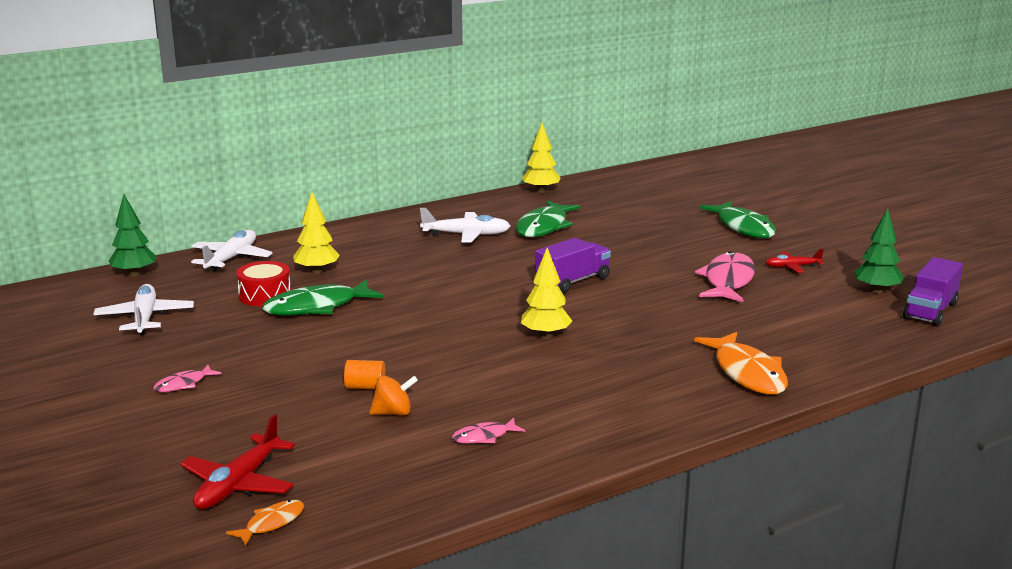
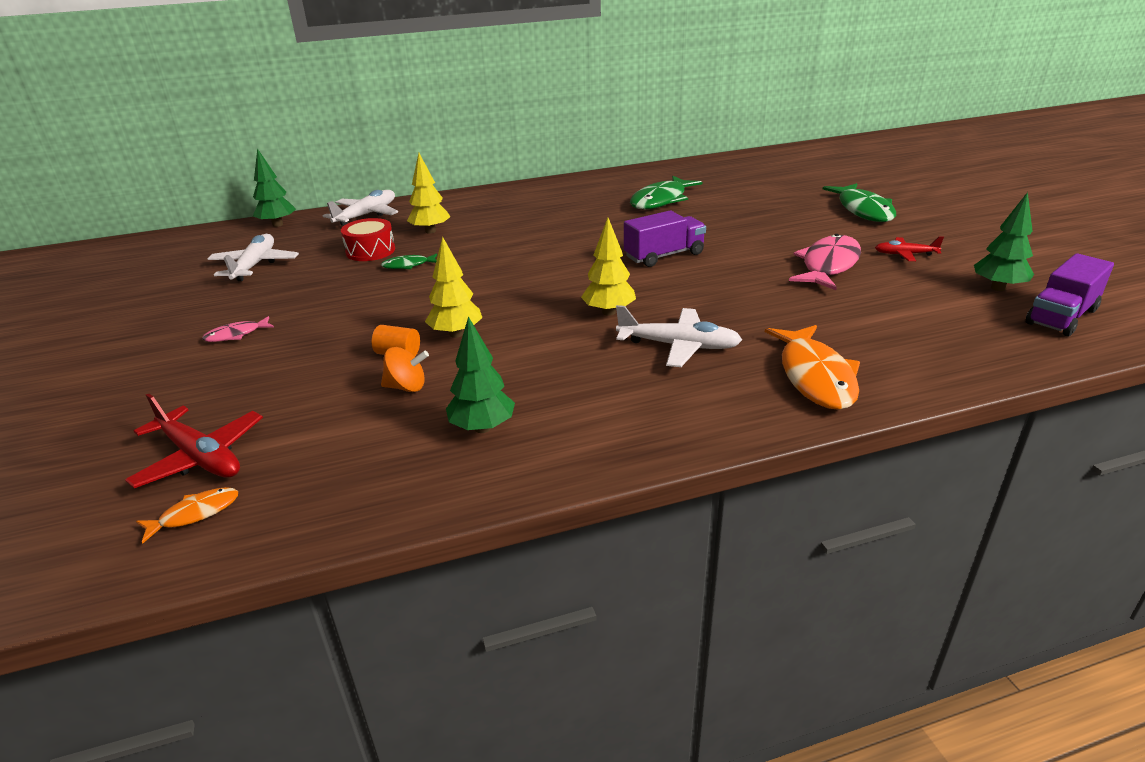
camera: 15 degrees right, 10 degrees up
(238, 484) = (200, 457): red plane -> red plane turned 90 degrees counterclockwise
(317, 307) = (408, 265): green fish -> green fish, size x0.50
(466, 235) = (584, 204): white plane -> white plane (678, 346)
(484, 437) = (482, 428): pink fish -> green tree
(541, 191) = (674, 167): yellow tree -> yellow tree (456, 334)

